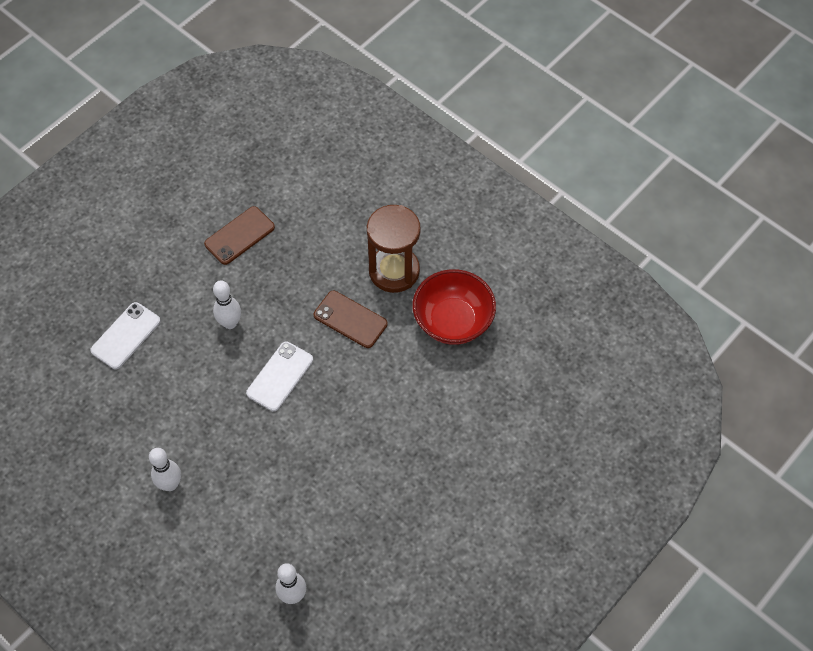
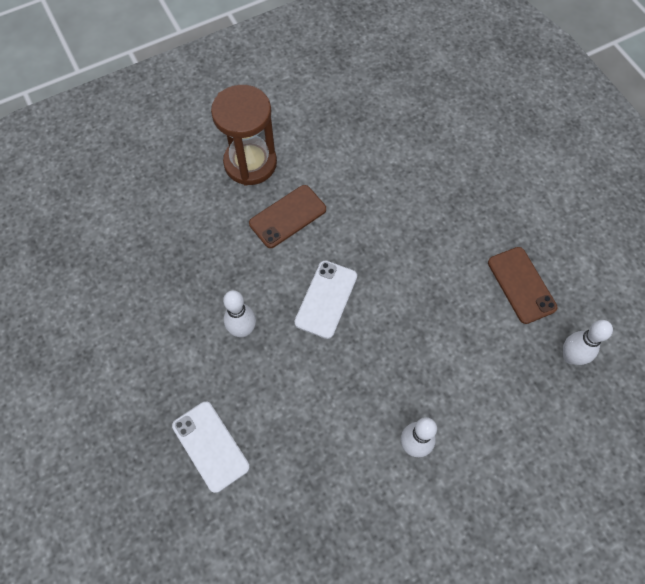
camera: 70 degrees left, 5 degrees up
(239, 236) = (139, 290): brown phone -> brown phone (521, 285)
(280, 376) = (326, 299): white phone -> white phone turned 60 degrees clockwise
(453, 321) = (326, 133): red bowl -> none

